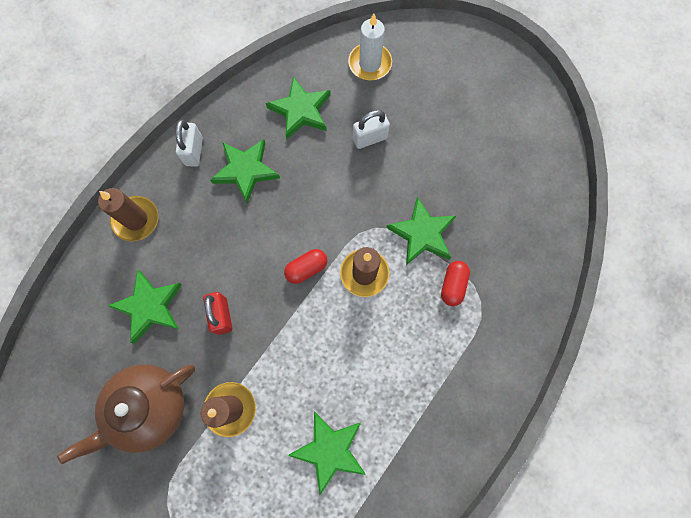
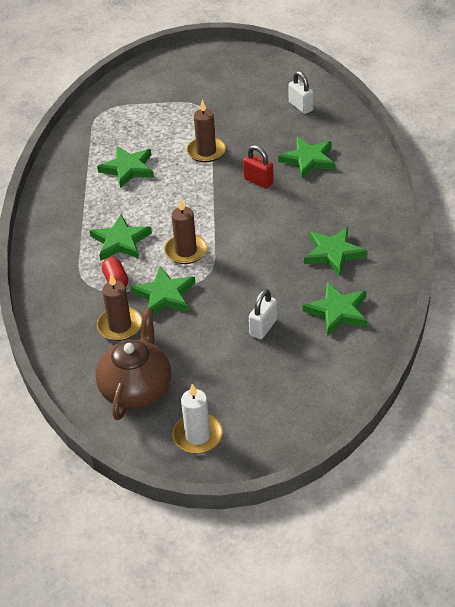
camera: 145 degrees right, 30 degrees down
(136, 220) = (372, 188): brown candle -> brown candle (120, 326)
(149, 408) = (254, 127): brown teapot -> brown teapot (136, 388)
(194, 151) = (383, 241): white padlock -> white padlock (301, 106)
(306, 269) = (229, 231): red capsule -> none
(370, 64) = (320, 379): white candle -> white candle (197, 435)
(414, 336) = (120, 241): none -> green star

